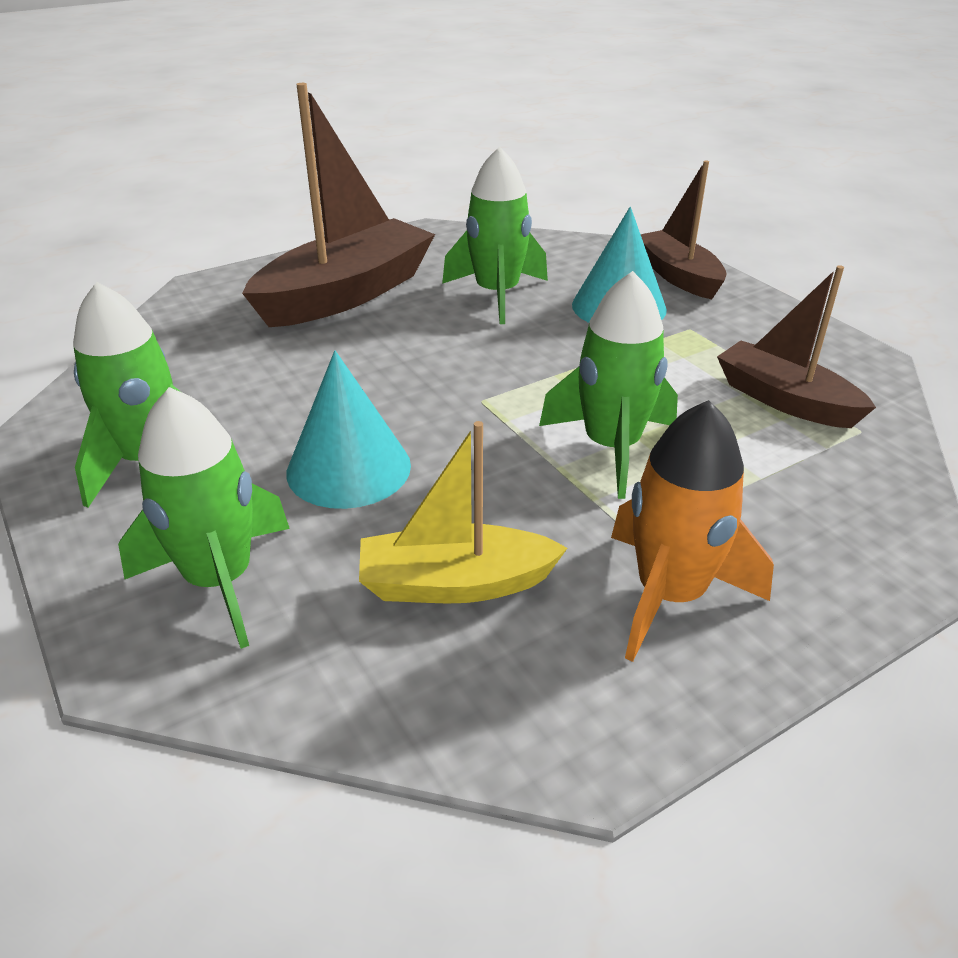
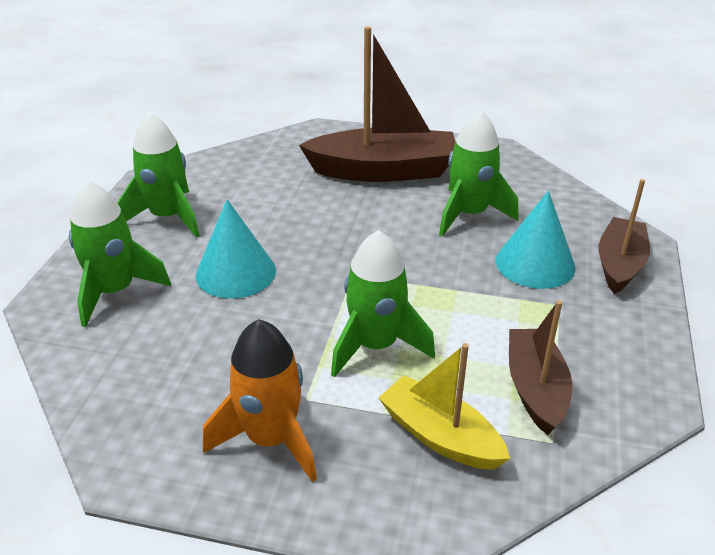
camera: 45 degrees right, 0 degrees up
(455, 583) = (192, 359): yellow boat -> yellow boat (440, 436)

